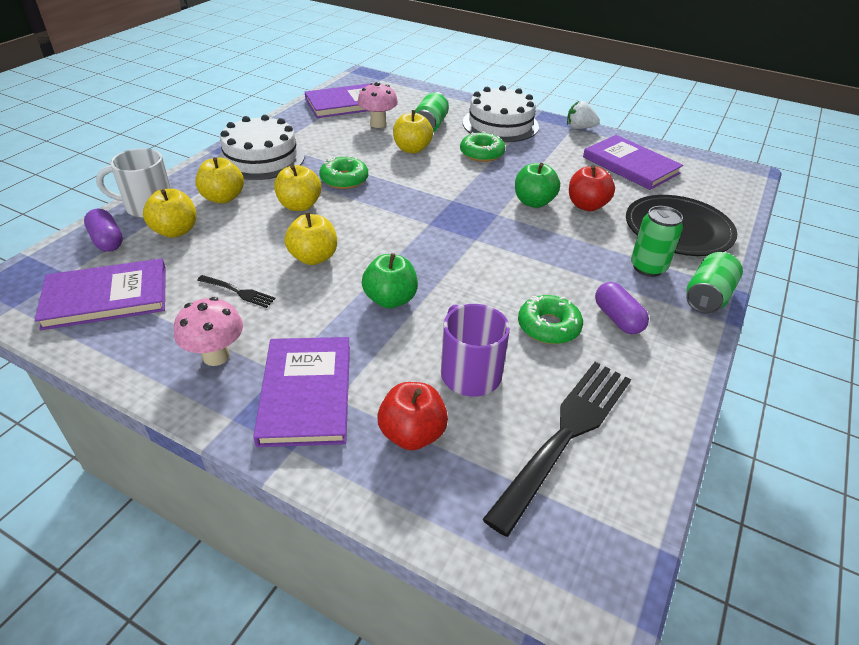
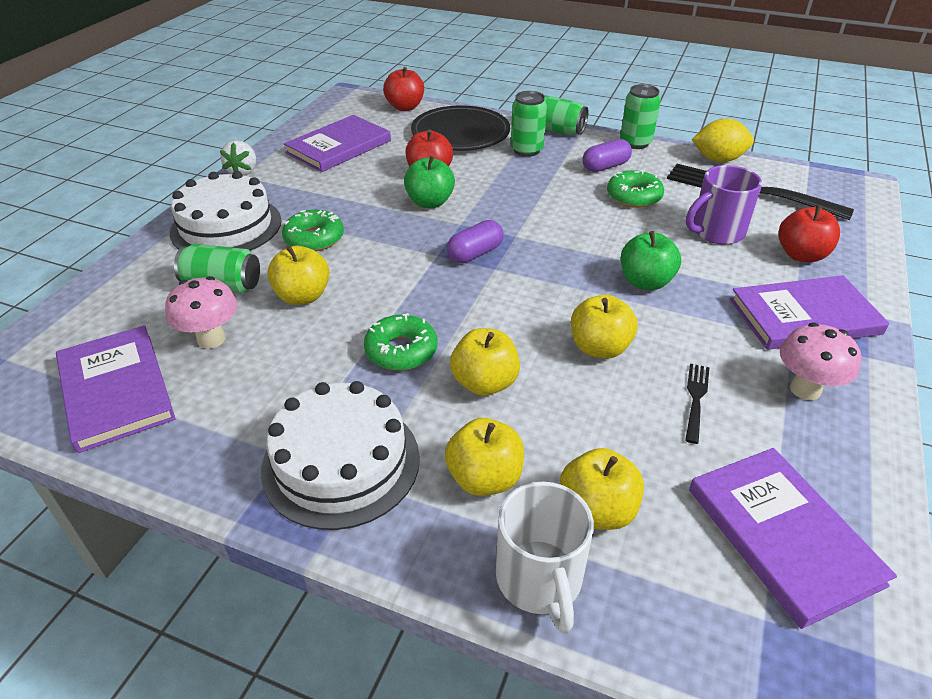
camera: 95 degrees left, 0 degrees up
(107, 241) = (659, 599): purple capsule -> purple capsule (475, 253)
(657, 432) = (718, 159): none -> yellow lemon
(689, 358) = (635, 143): none -> green can
(731, 201) = (405, 107): none -> red apple

